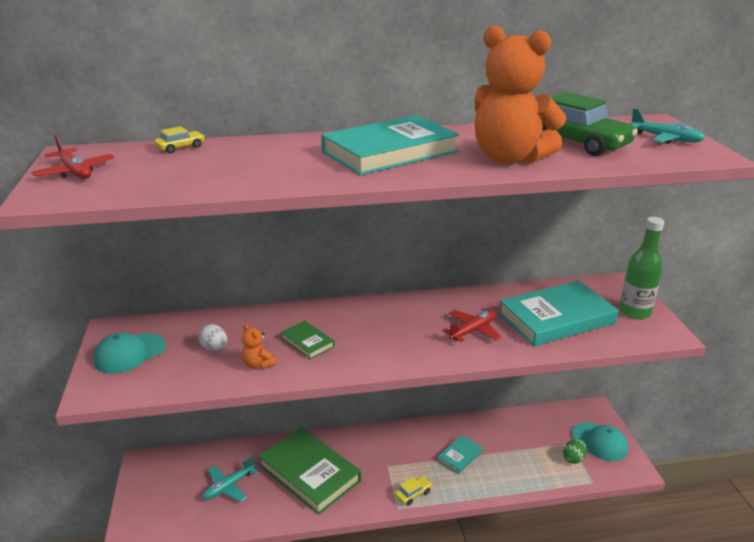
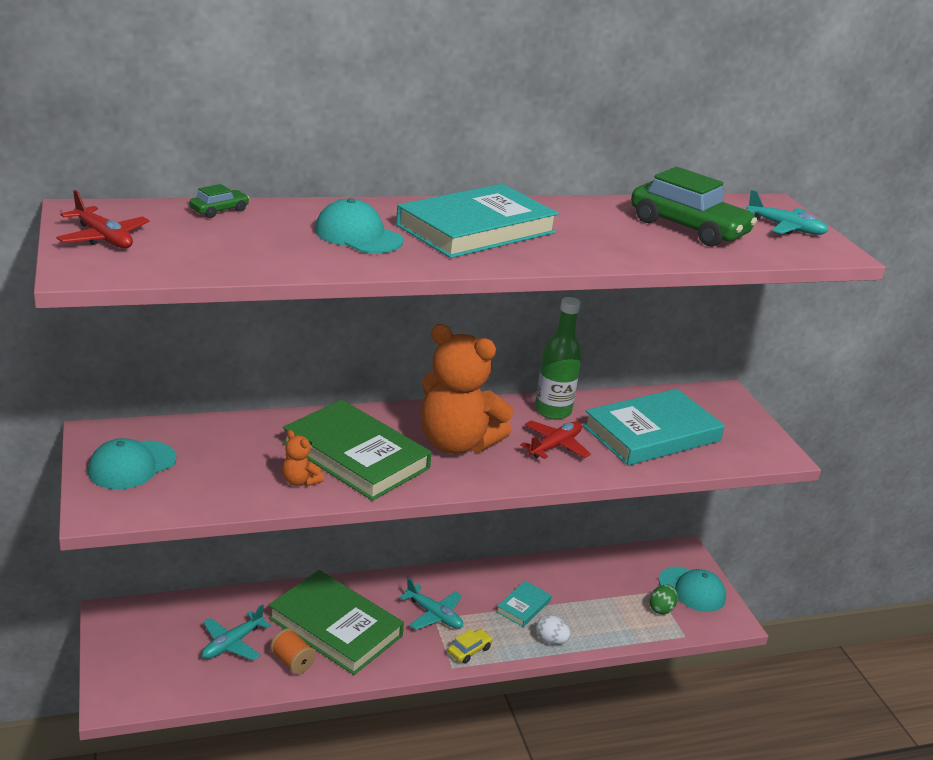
camera: 10 degrees left, 0 degrees up
(180, 147) = (219, 210): yellow car -> green car
(214, 348) = (239, 460): white egg -> white egg (551, 640)
(272, 503) = (292, 662): none -> orange spool
(287, 161) = (358, 235): none -> turquoise cap
(307, 342) = (356, 456): green book -> green book, size x2.15
(388, 463) = (434, 615): none -> turquoise plane
(509, 158) = (615, 244): orange teddy bear -> orange teddy bear (456, 443)
(634, 312) = (741, 428): green bottle -> green bottle (552, 411)

